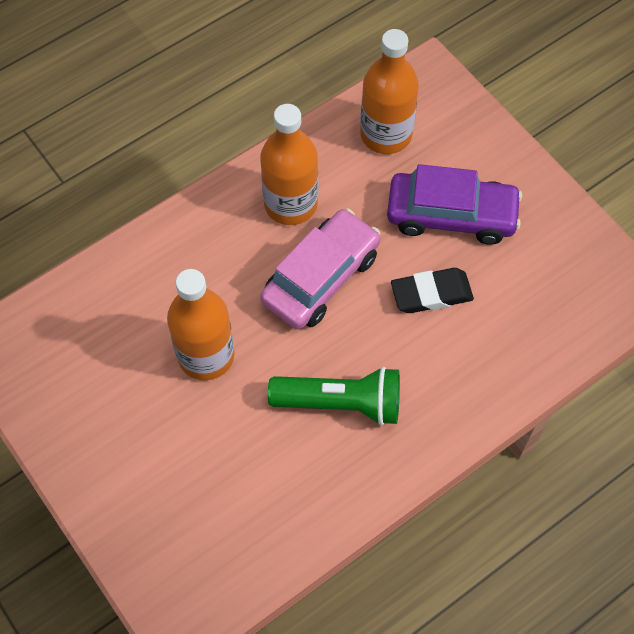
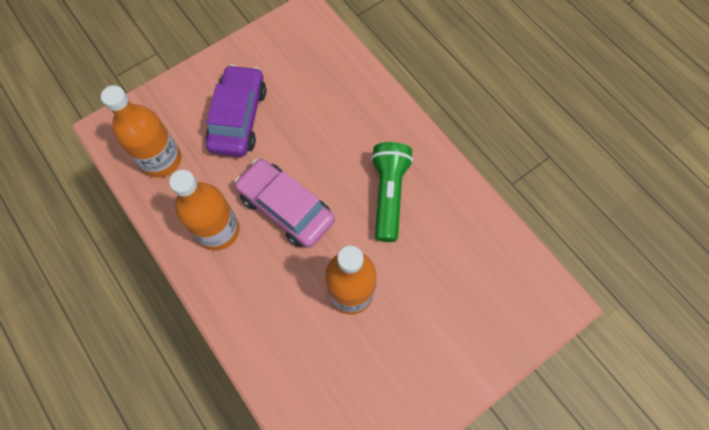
camera: 90 degrees left, 5 degrees up
(431, 293) = (302, 133): black eraser -> none

